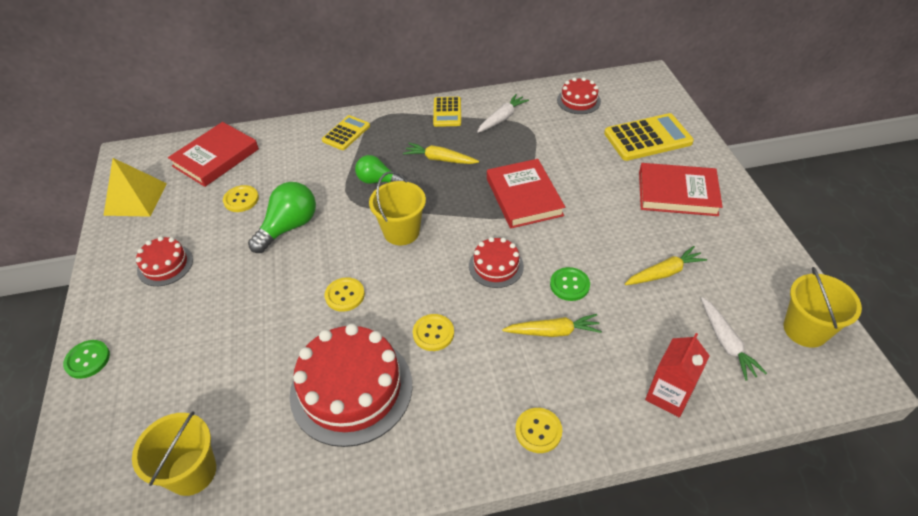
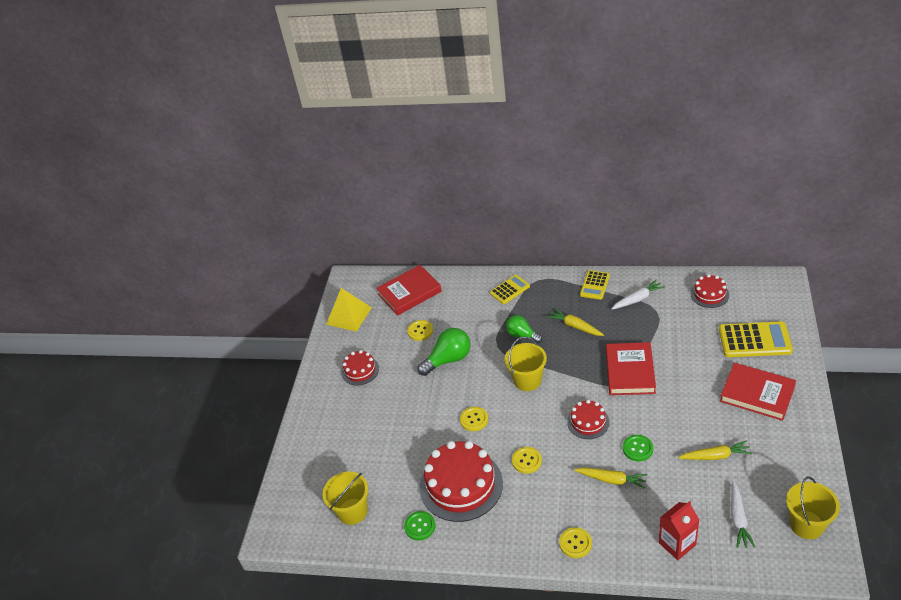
camera: 25 degrees right, 5 degrees down
(87, 360) = (302, 426): green button -> green button (420, 526)

